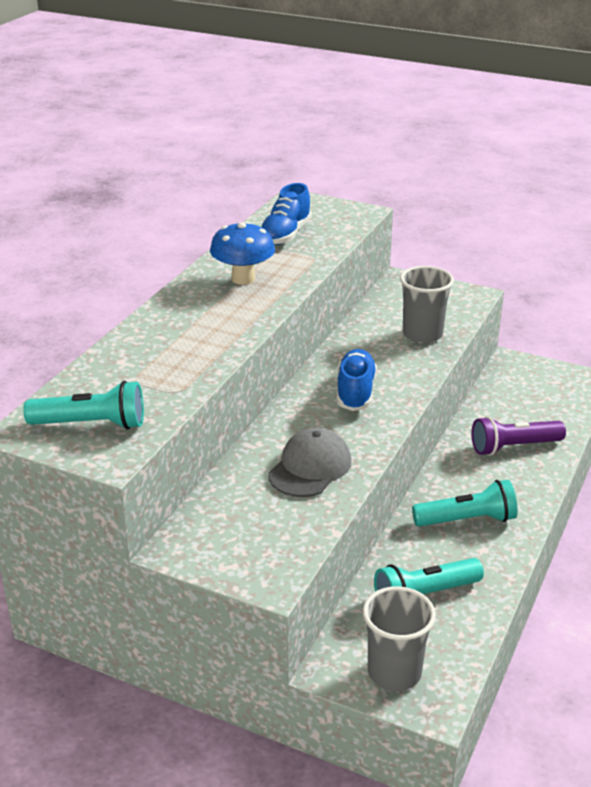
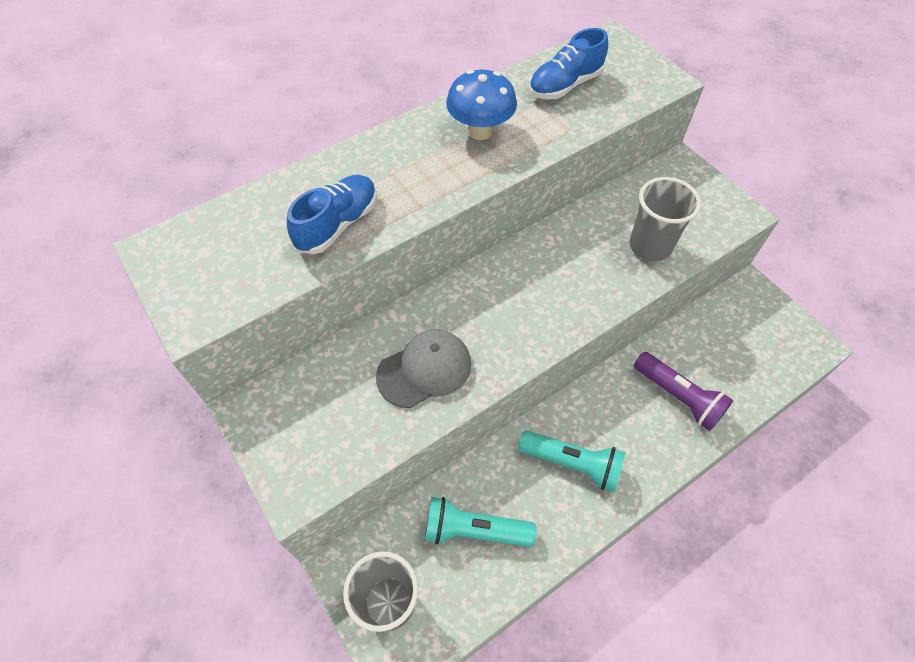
camera: 30 degrees right, 25 degrees up
(91, 424) = (210, 267): turquoise flashlight -> none
(355, 392) = (532, 293): blue shoe -> blue shoe (337, 224)
(513, 447) = (678, 397): purple flashlight -> purple flashlight turned 150 degrees counterclockwise

